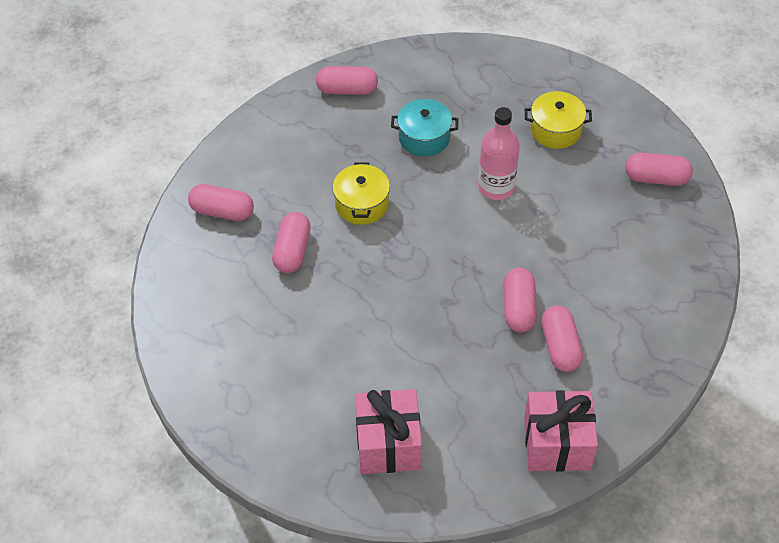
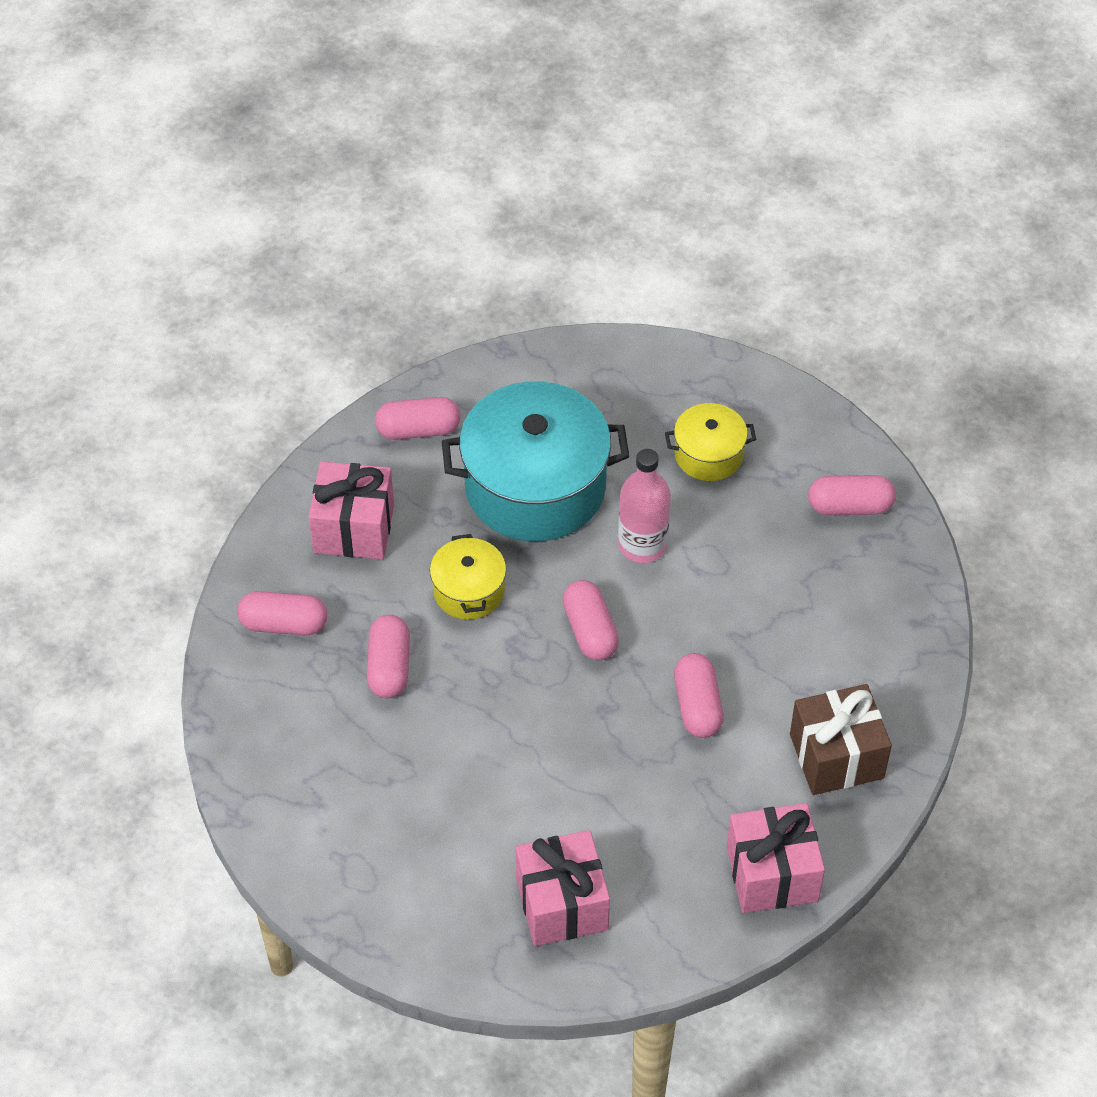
camera: 10 degrees left, 0 degrees up
(287, 151) = (354, 528): none -> pink gift
(424, 138) = (535, 487): turquoise pot -> turquoise pot, size x2.02
(560, 346) = (757, 749): pink capsule -> pink capsule (590, 631)
(621, 360) = (836, 756): none -> brown gift

